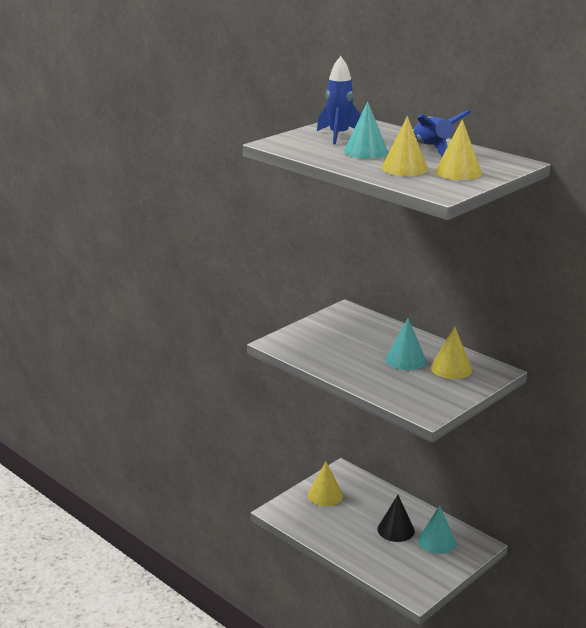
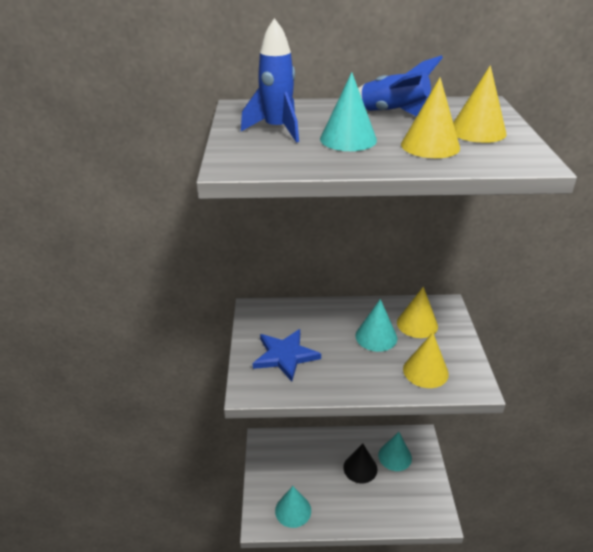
camera: 45 degrees left, 10 degrees up
(308, 519) = (293, 510): none -> turquoise cone
(324, 339) = (285, 355): none -> blue star
(325, 495) = (278, 475): yellow cone -> yellow cone (425, 371)

